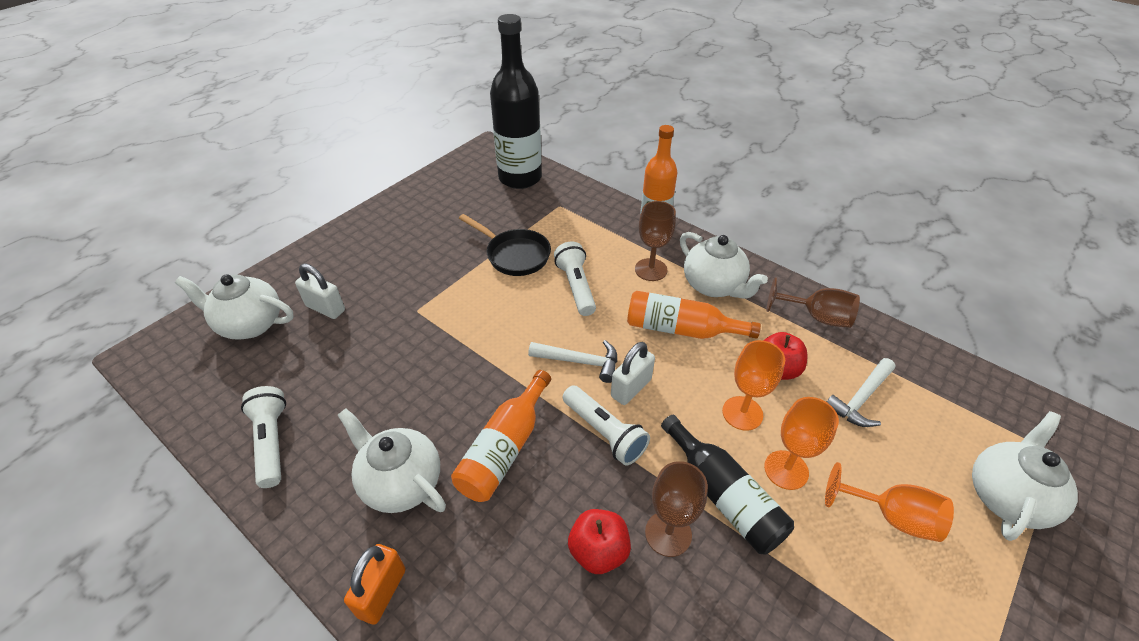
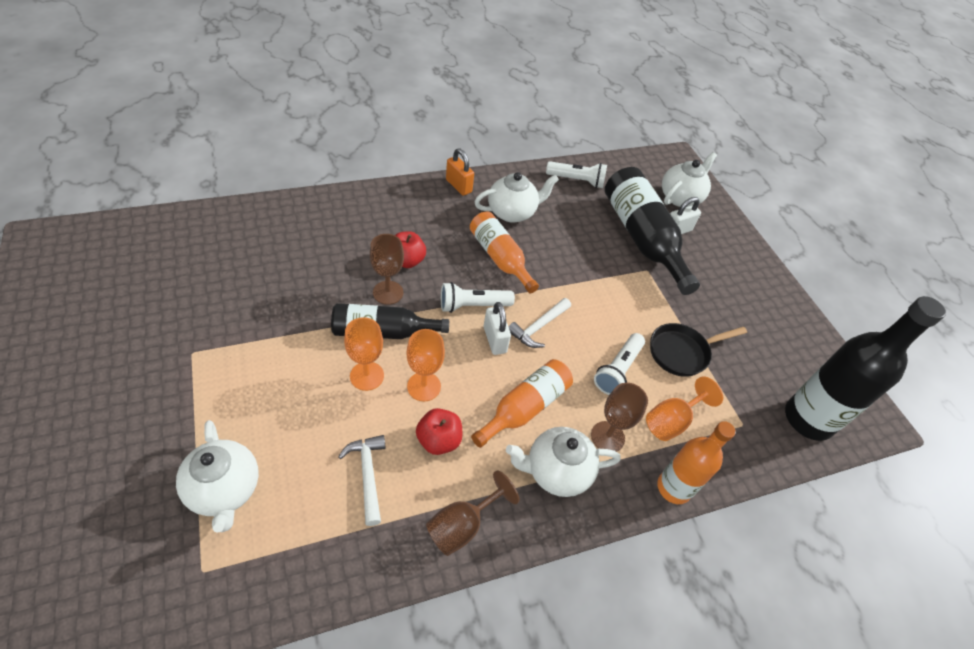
camera: 115 degrees right, 5 degrees up
(361, 332) = (642, 238): none -> black bottle
(576, 287) = (617, 370): white flashlight -> white flashlight turned 105 degrees clockwise
(891, 516) = (288, 404): orange goblet -> orange goblet (671, 421)

